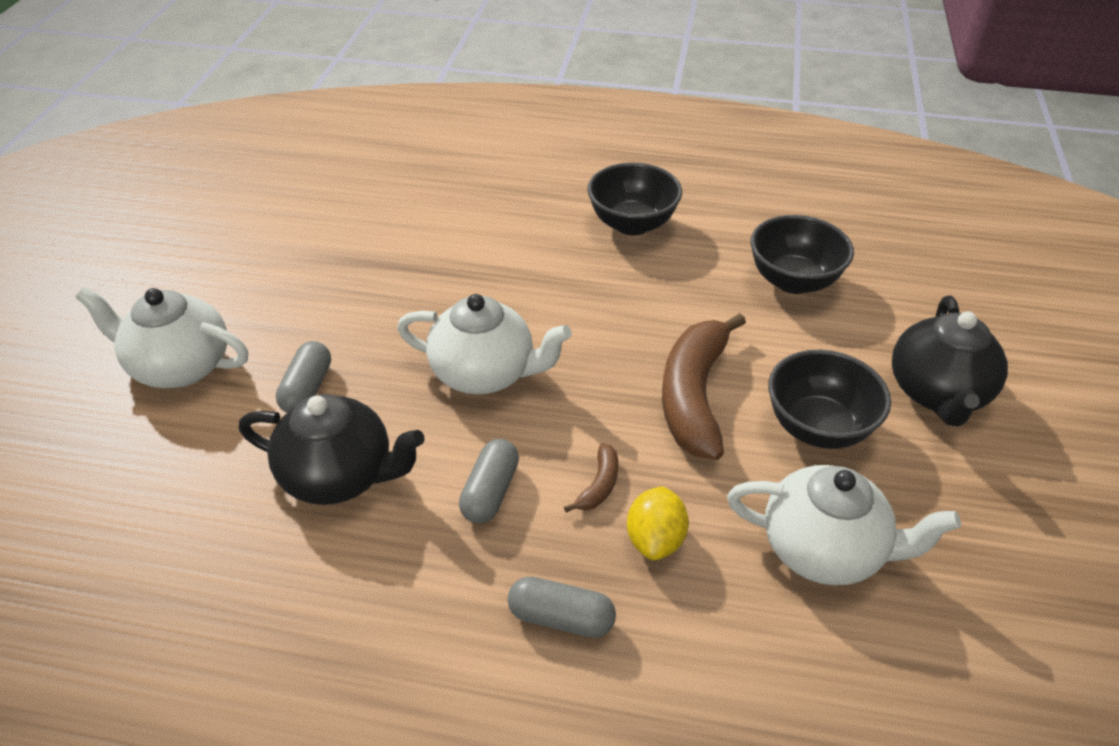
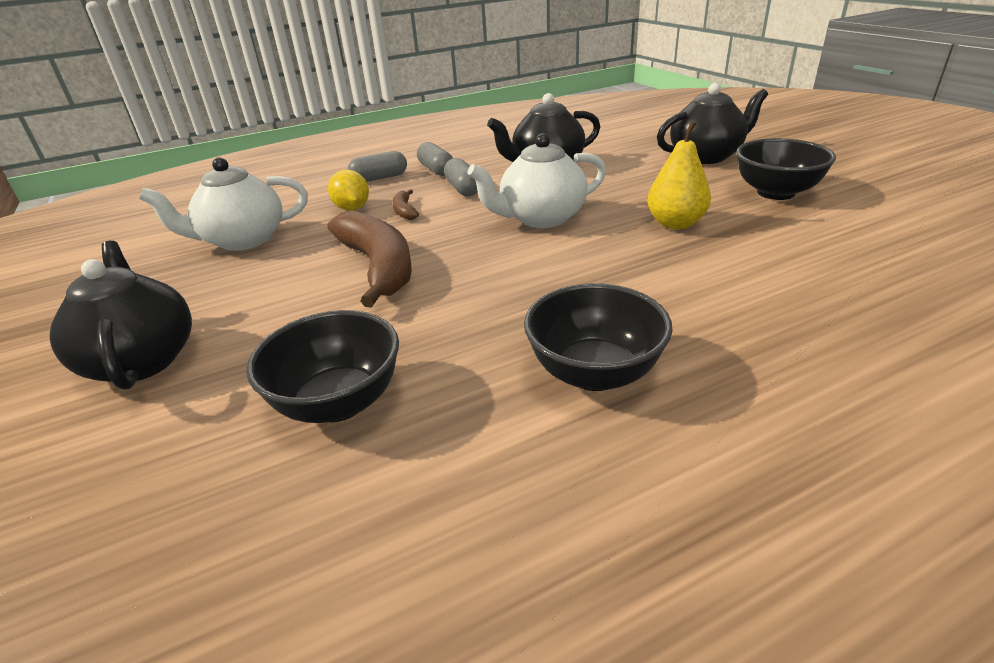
camera: 145 degrees right, 10 degrees down
(180, 366) = (706, 156): white teapot -> black teapot
(307, 389) = (625, 176): grey capsule -> grey capsule (436, 170)
(399, 294) = (675, 224): none -> yellow pear
(818, 427) = (263, 289): black bowl -> black bowl (775, 193)

